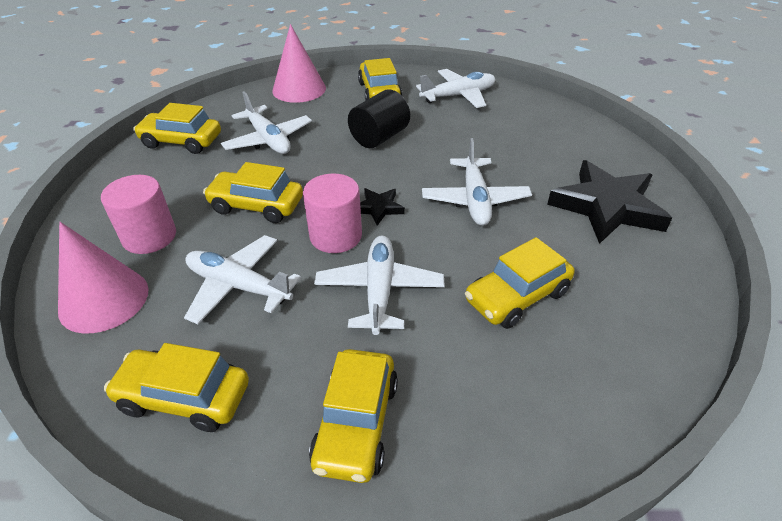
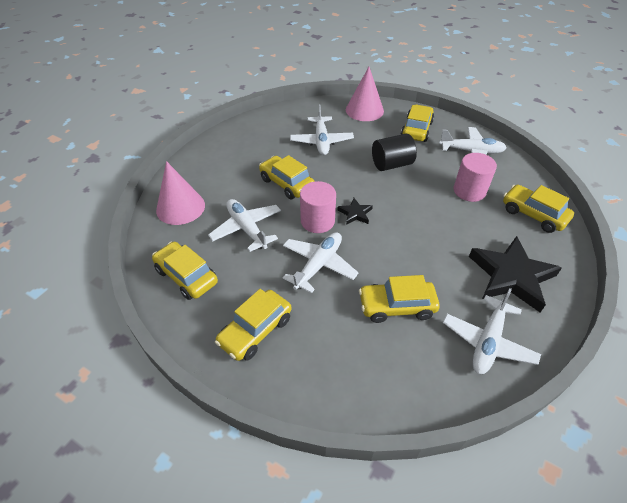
camera: 30 degrees right, 5 degrees up
(149, 237) = (221, 180): pink cylinder -> pink cylinder (469, 191)
(181, 141) = (272, 125): yellow car -> yellow car (533, 214)
(475, 200) = (421, 233): white plane -> white plane (488, 341)

